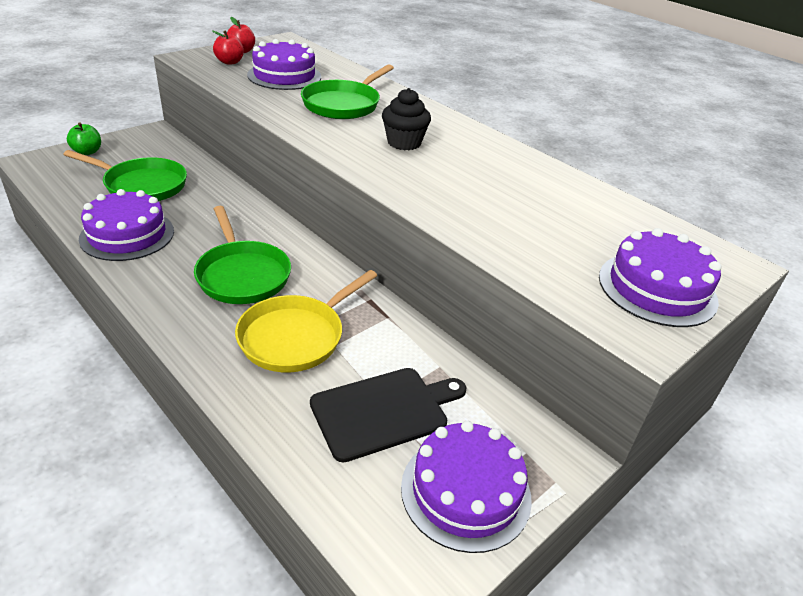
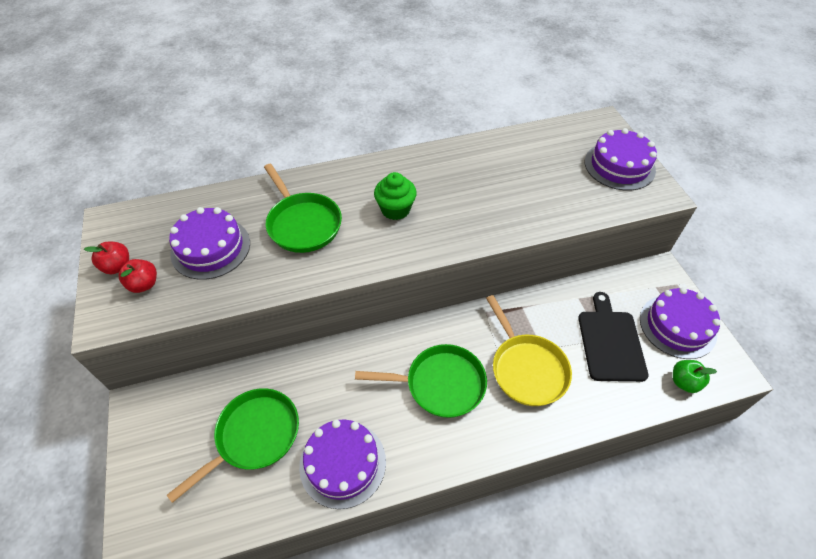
camera: 60 degrees left, 15 degrees up
(87, 152) = (146, 481): green apple -> green apple (684, 382)
(404, 143) = (395, 209): black cupcake -> green cupcake

